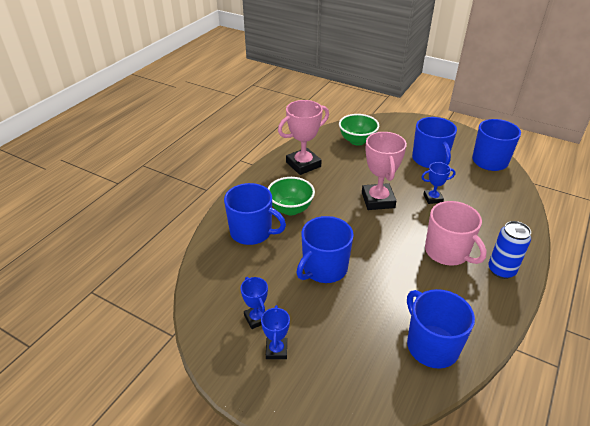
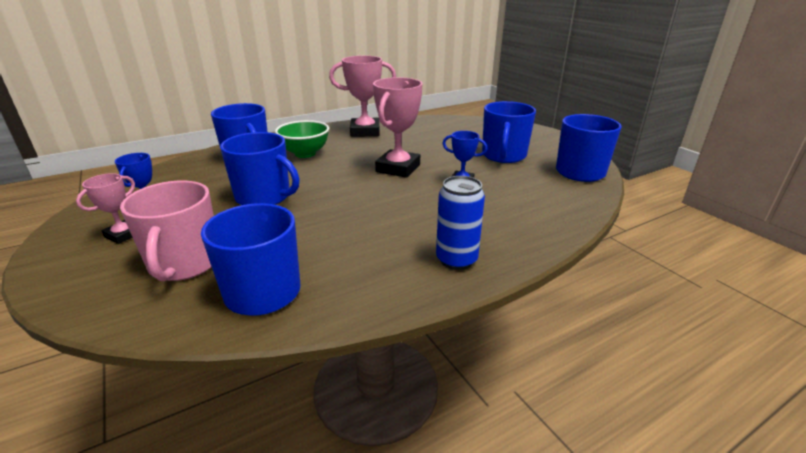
camera: 30 degrees right, 10 degrees down
(276, 350) = (123, 235): blue trophy -> pink trophy
(324, 268) = (264, 197): blue mug -> blue mug turned 135 degrees counterclockwise
(357, 141) = (443, 129): green bowl -> none
(447, 252) = (412, 224): pink mug -> pink mug (185, 263)

